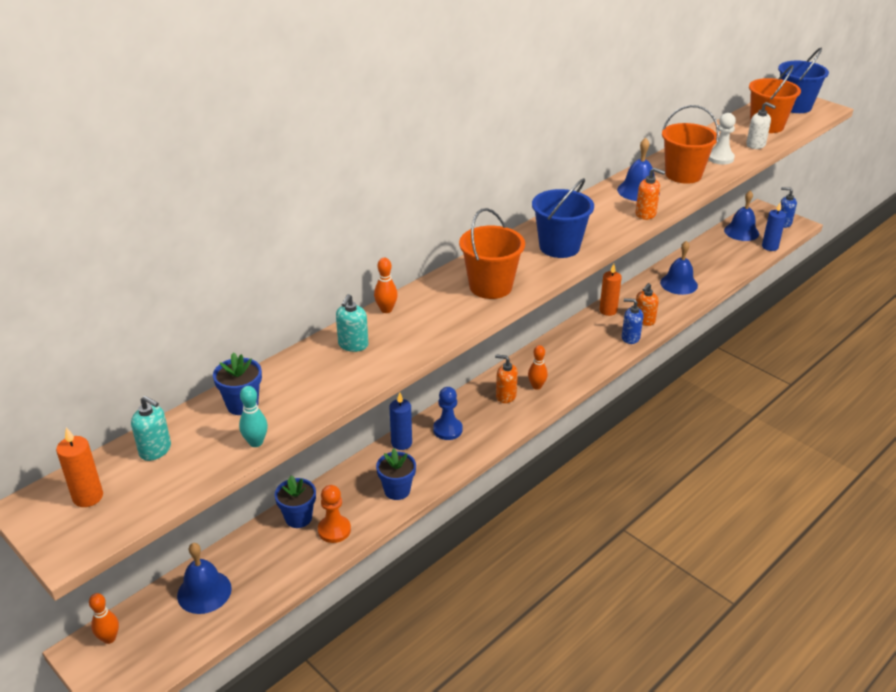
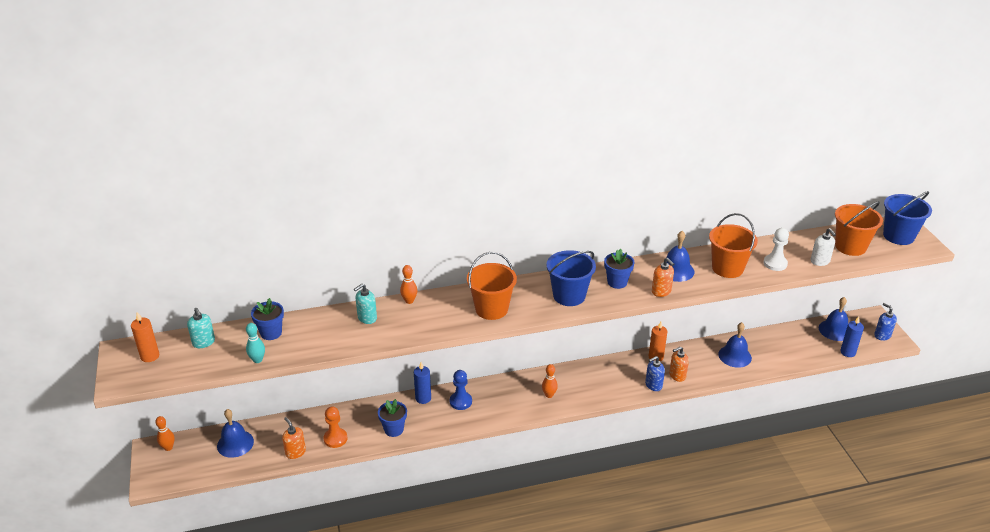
camera: 30 degrees right, 0 degrees up
(298, 518) = (321, 421): blue flower pot -> blue flower pot (617, 282)
(505, 396) = (521, 393): orange soap dispenser -> orange soap dispenser (295, 452)
(630, 338) = (653, 385): blue soap dispenser -> blue soap dispenser turned 75 degrees counterclockwise

